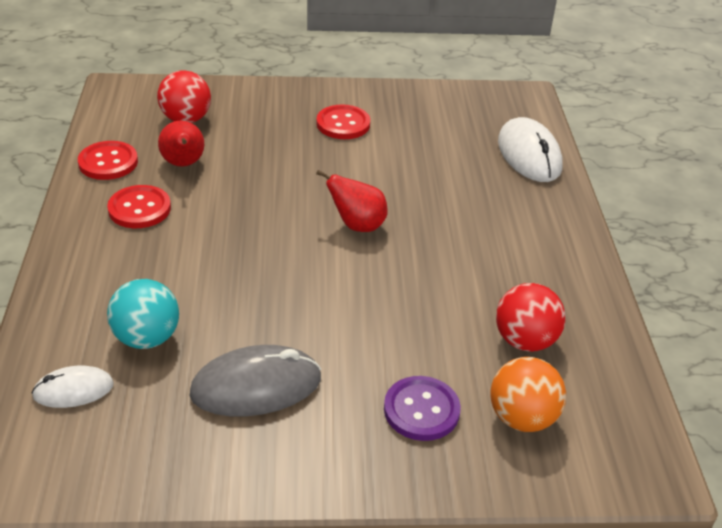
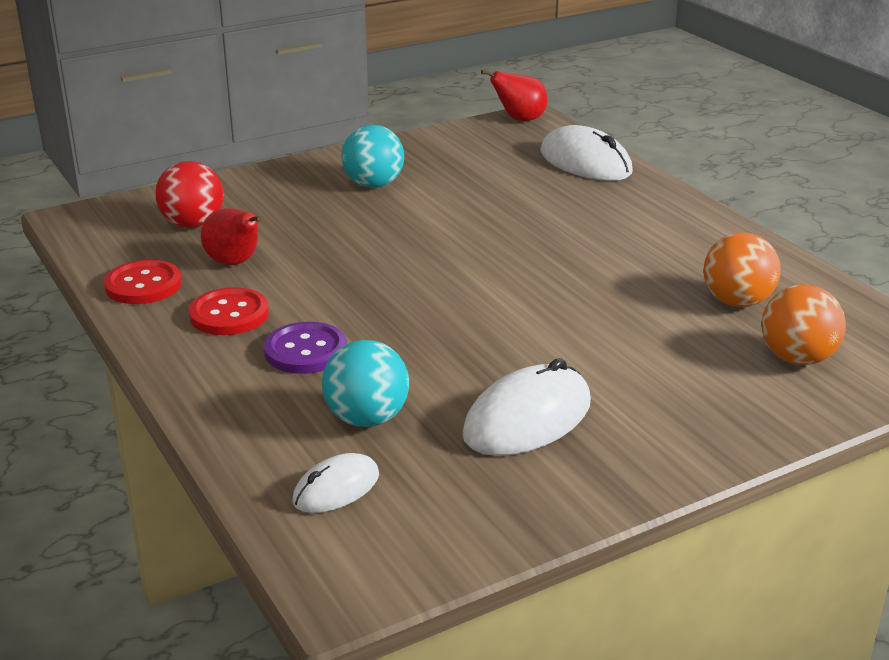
camera: 25 degrees left, 10 degrees down
(256, 386) = (527, 419): grey mouse -> white mouse
(343, 124) = (373, 185): red button -> turquoise ball
(357, 225) = (482, 262): red pear -> red pear (519, 119)
(421, 410) = (704, 383): purple button -> purple button (305, 351)
(525, 340) = (737, 302): red ball -> orange ball

